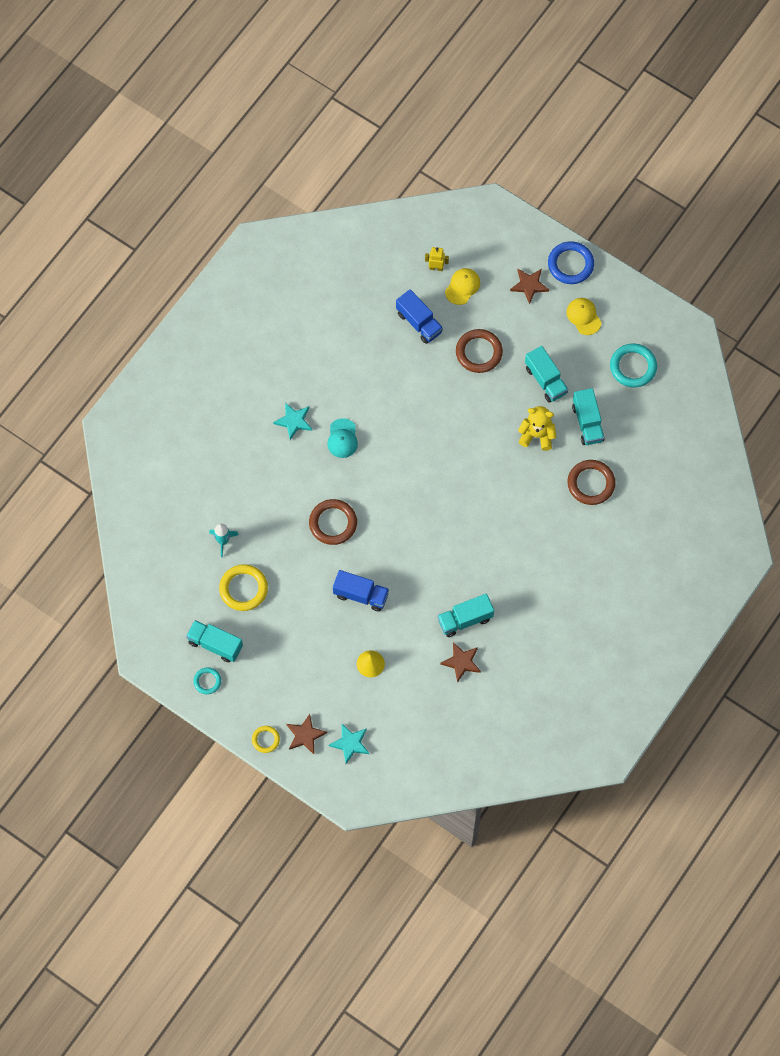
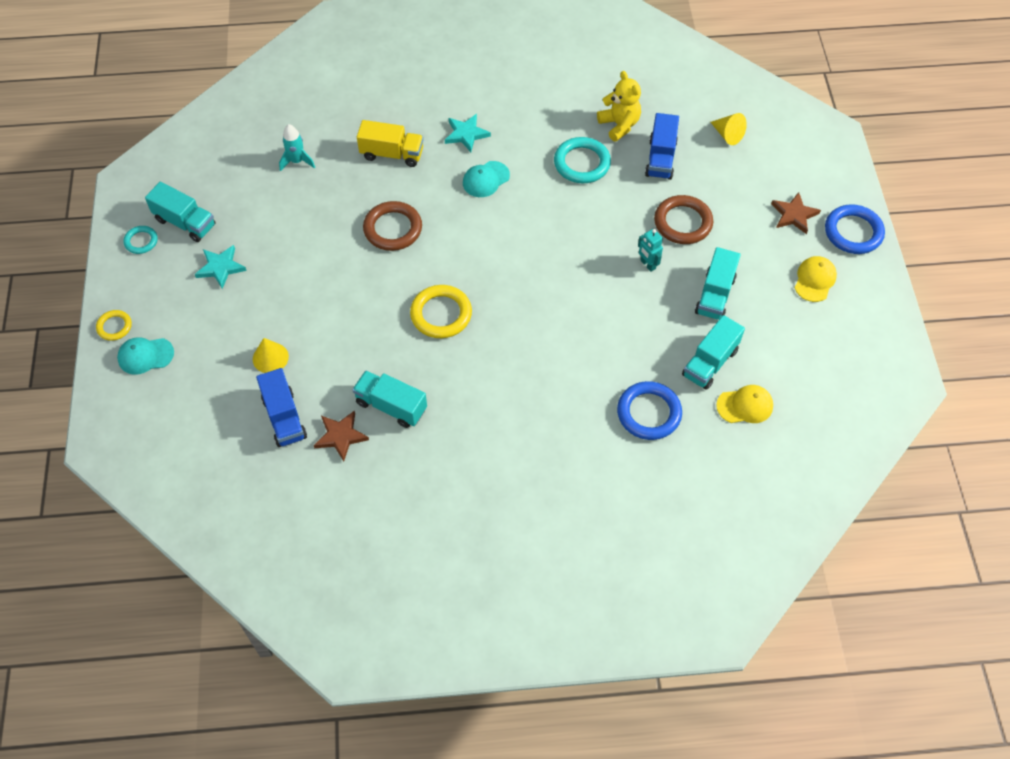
camera: 50 degrees right, 10 degrees down
(215, 644) = (185, 222): turquoise truck -> turquoise truck turned 135 degrees clockwise
(243, 589) = (262, 206): yellow ring -> yellow ring (441, 314)
(270, 479) = (392, 154): none -> yellow truck
(305, 735) = (145, 356): brown star -> turquoise cap
(350, 743) = (166, 400): turquoise star -> turquoise star (220, 267)
(361, 595) = (338, 300): blue truck -> blue truck (284, 418)
(436, 268) = (727, 135): yellow robot -> yellow cone
(462, 287) = (732, 166): yellow cap -> yellow cap (745, 406)
(491, 398) = (647, 264): none -> turquoise robot
(537, 435) = (650, 328): yellow teddy bear -> yellow teddy bear (619, 125)
(591, 483) = (649, 413): brown ring -> blue ring
(633, 367) = (812, 359): turquoise ring -> turquoise ring (582, 163)

